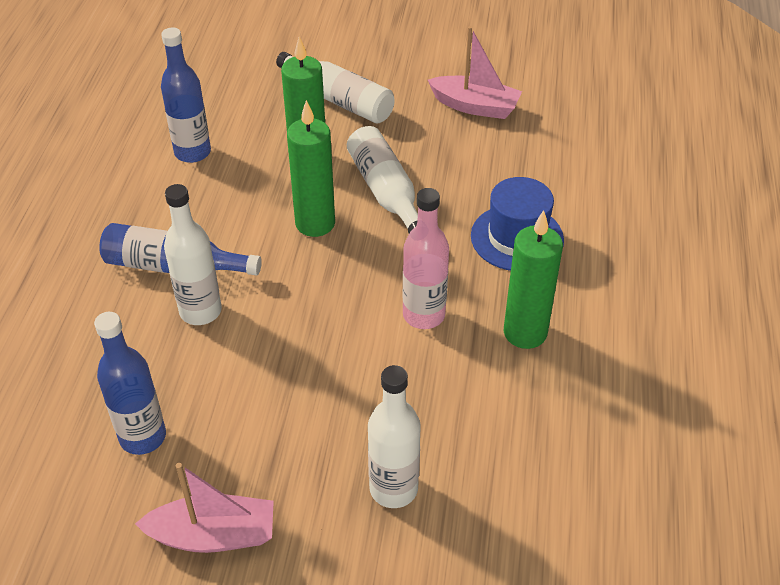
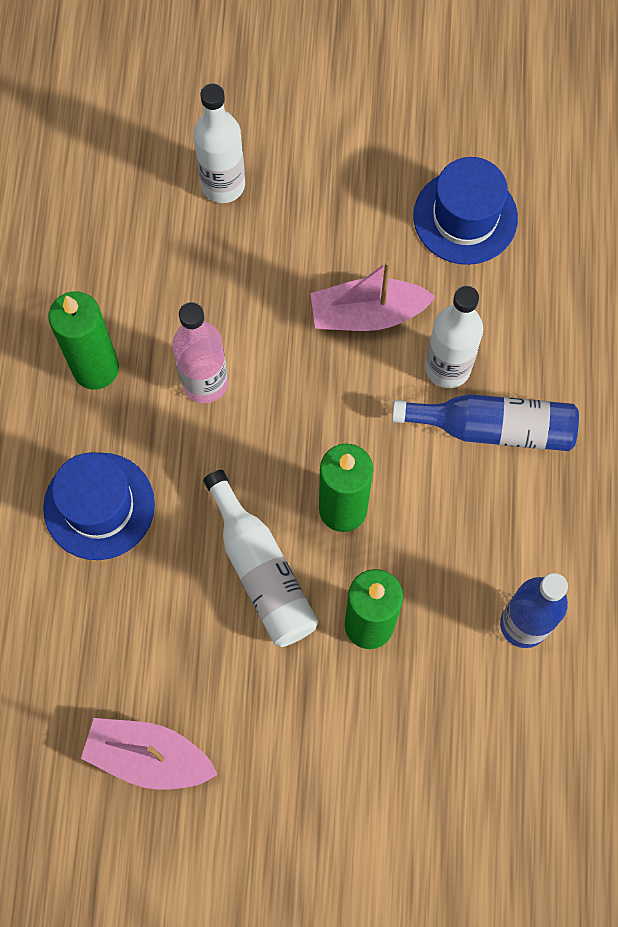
camera: 175 degrees right, 25 degrees up
(143, 437) = (465, 217): blue bottle -> blue hat
(213, 535) = (376, 131): pink boat -> pink boat (367, 314)
(340, 100) = (343, 754): white bottle -> none

